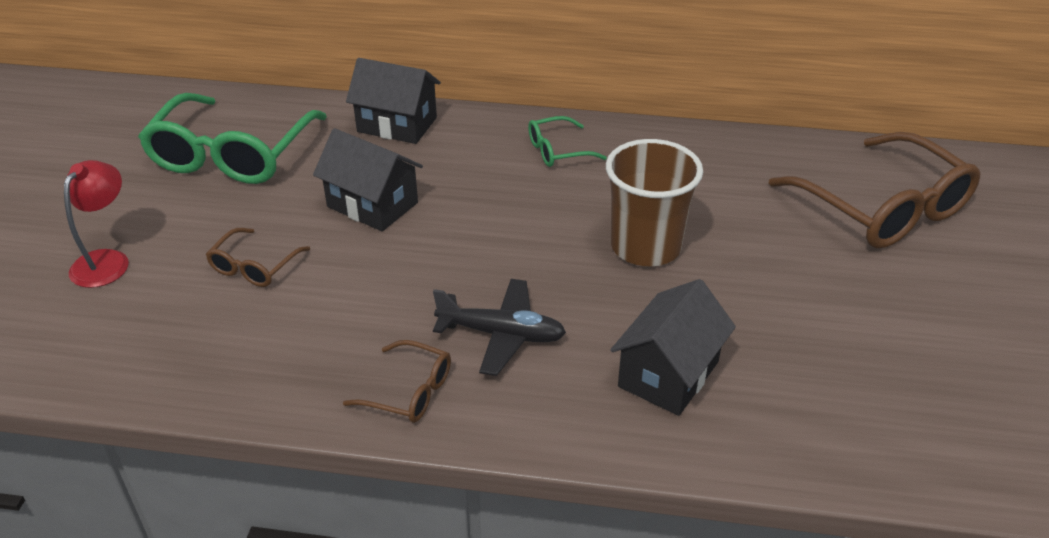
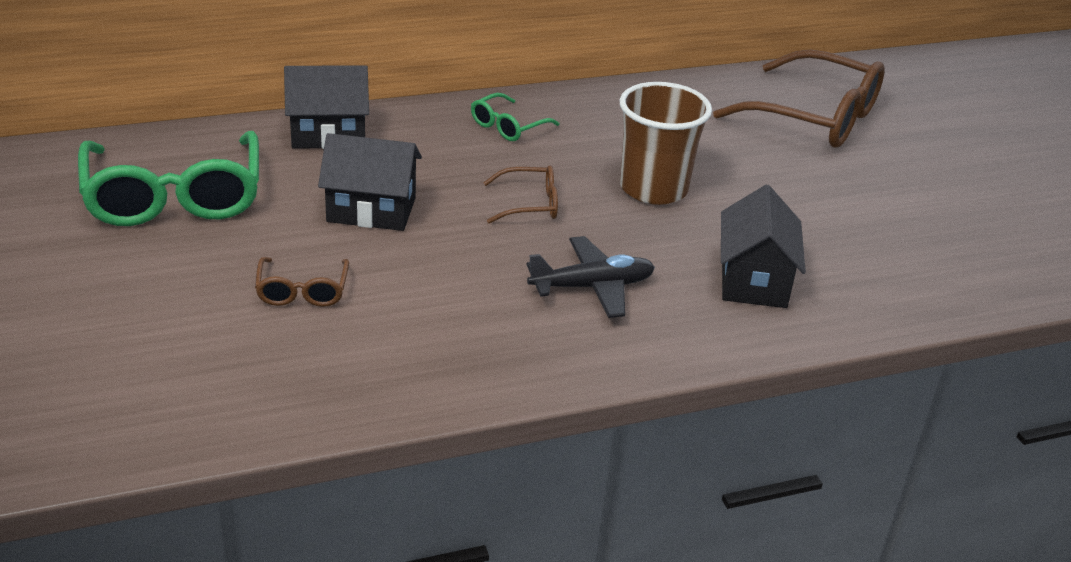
camera: 30 degrees left, 5 degrees down
(107, 260) = (131, 325): red lamp -> none
(410, 392) = (553, 353): brown glasses -> brown glasses (530, 204)

